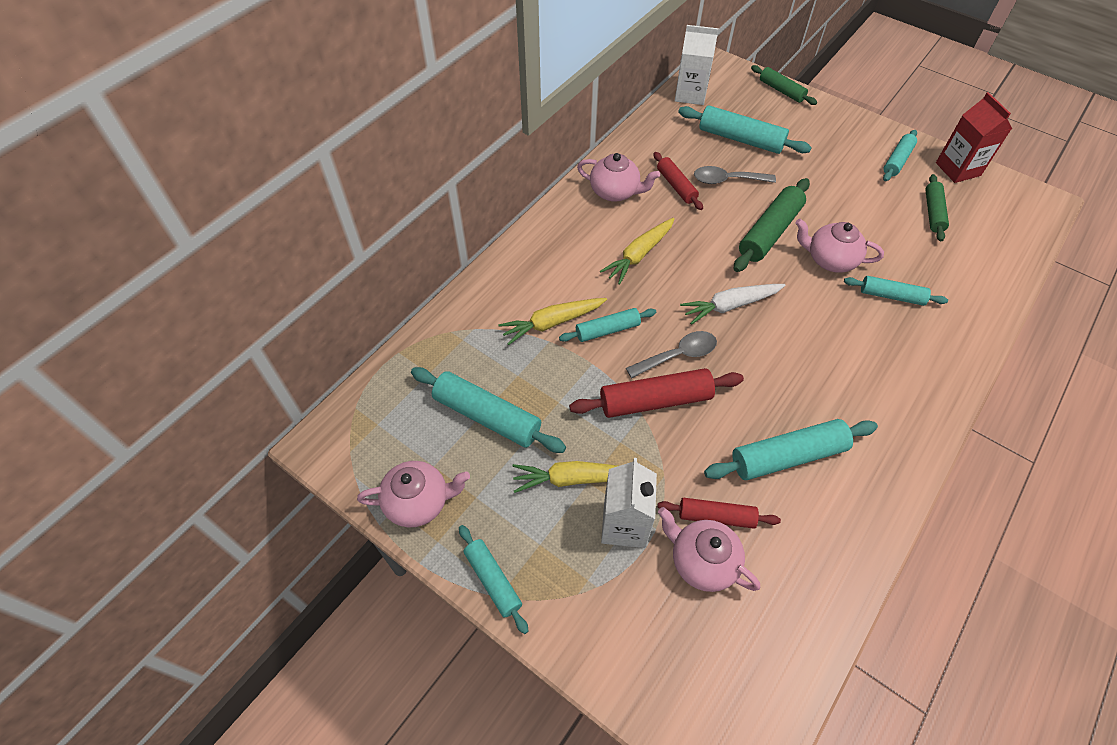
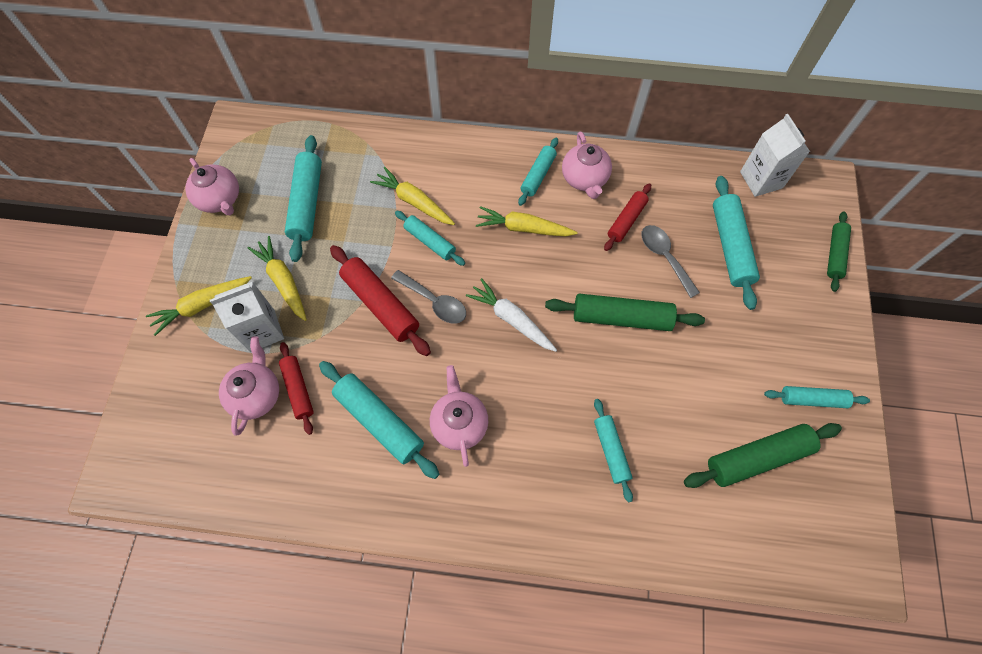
camera: 60 degrees right, 10 degrees up
(493, 580) = (184, 271): turquoise rolling pin -> turquoise rolling pin (538, 175)
(554, 577) = (202, 306): none -> yellow carrot
(829, 260) = (621, 381): pink teapot -> pink teapot (459, 423)
(933, 212) = (757, 458): green rolling pin -> green rolling pin, size x1.61
(958, 169) = (847, 465): red carton -> none

